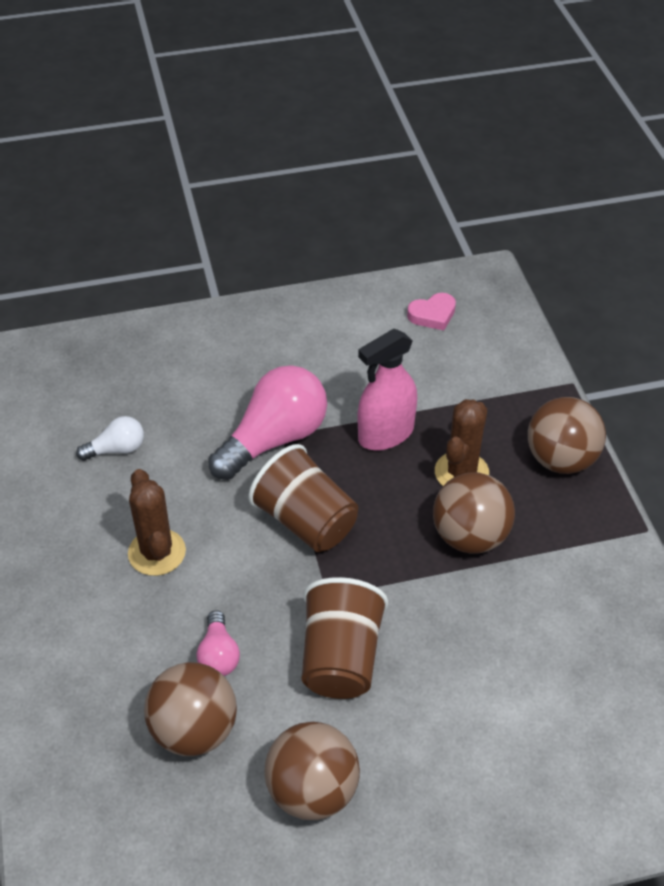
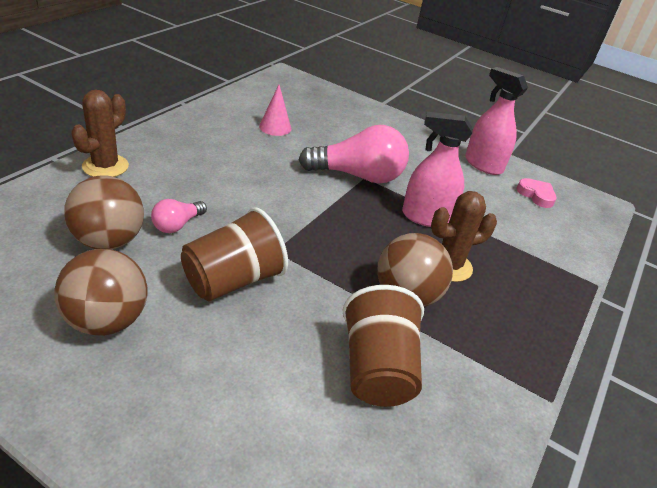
camera: 40 degrees right, 10 degrees down
(117, 449) = (275, 127): white light bulb -> pink cone
(157, 552) = (224, 169): brown cactus -> brown cactus (105, 166)
(306, 521) = (318, 215): brown cup -> brown cup (377, 369)
(351, 314) = (483, 165): none -> pink spray bottle
(432, 315) = (536, 195): pink heart -> pink heart turned 150 degrees counterclockwise
(561, 460) = (532, 312): brown ball -> none

